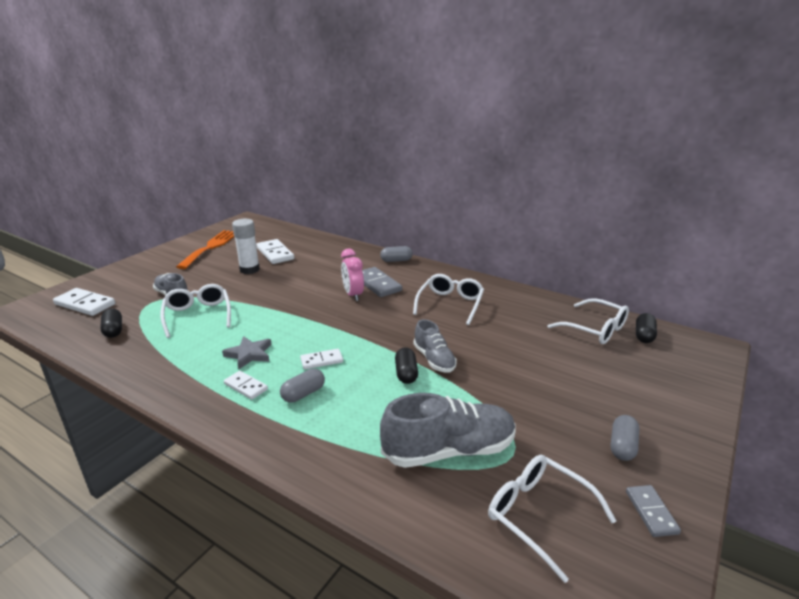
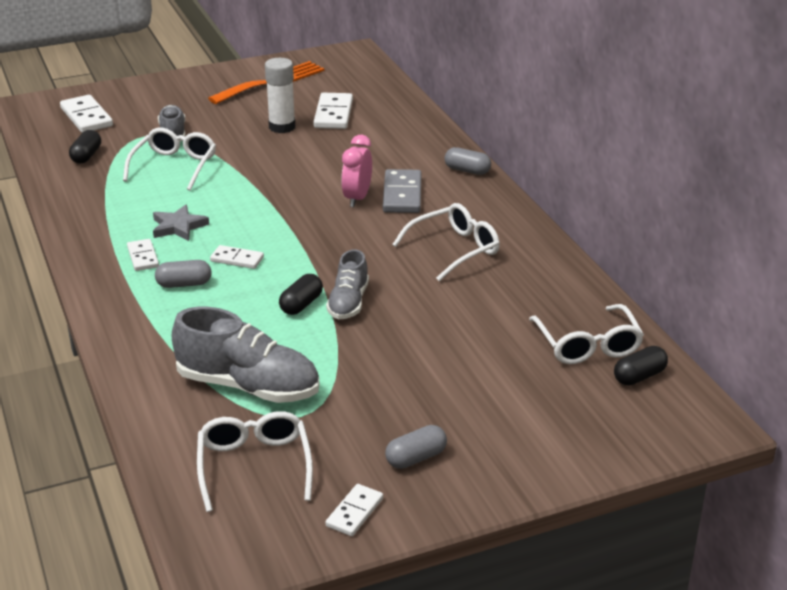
camera: 35 degrees right, 5 degrees up
(651, 512) = (354, 512): grey domino -> white domino

